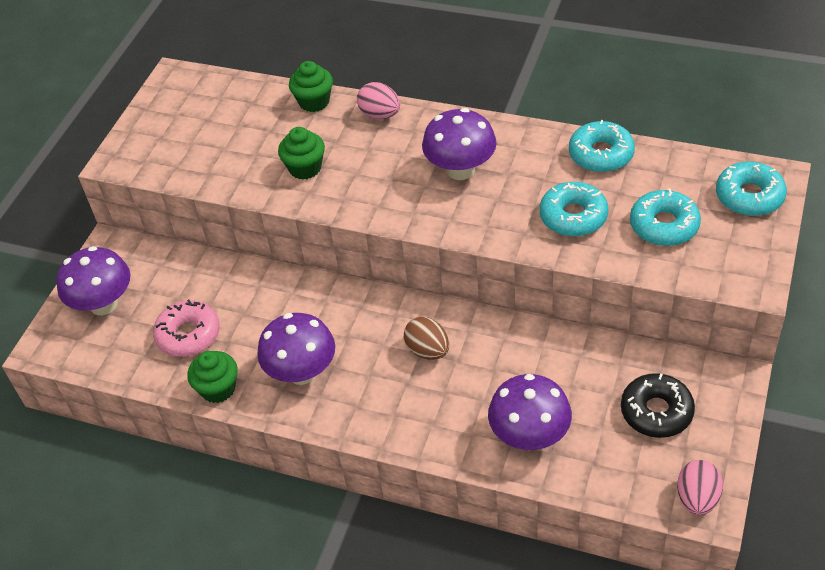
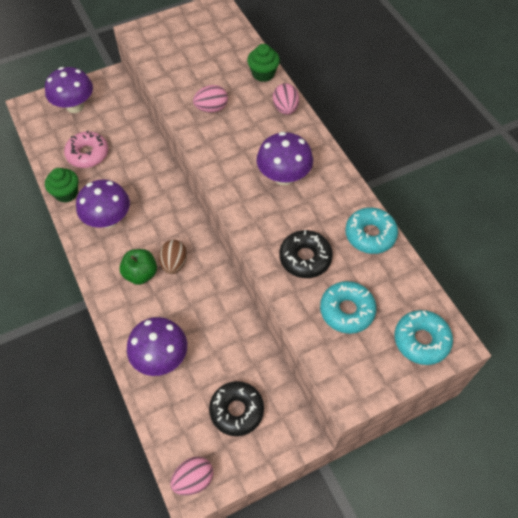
camera: 40 degrees right, 10 degrees up
(305, 168) = (211, 108): green cupcake -> pink egg
(407, 388) = (141, 274): none -> green apple
(573, 216) = (305, 258): turquoise donut -> black donut

